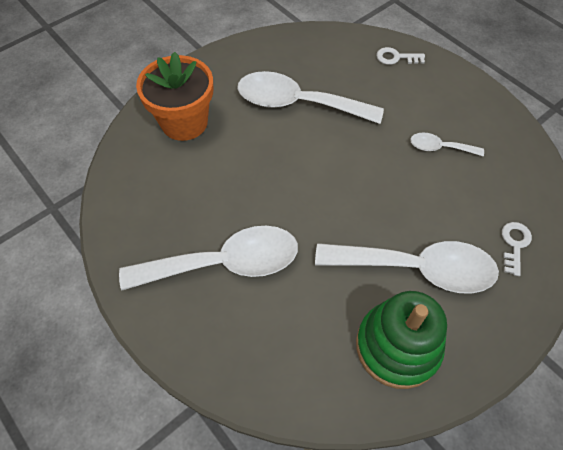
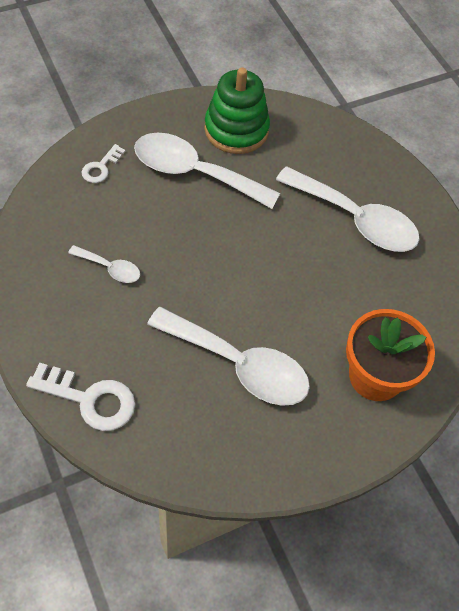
camera: 170 degrees left, 0 degrees up
(224, 263) = (355, 219): white spoon -> white spoon turned 150 degrees counterclockwise
(396, 58) = (90, 399): white key -> white key, size x1.73

